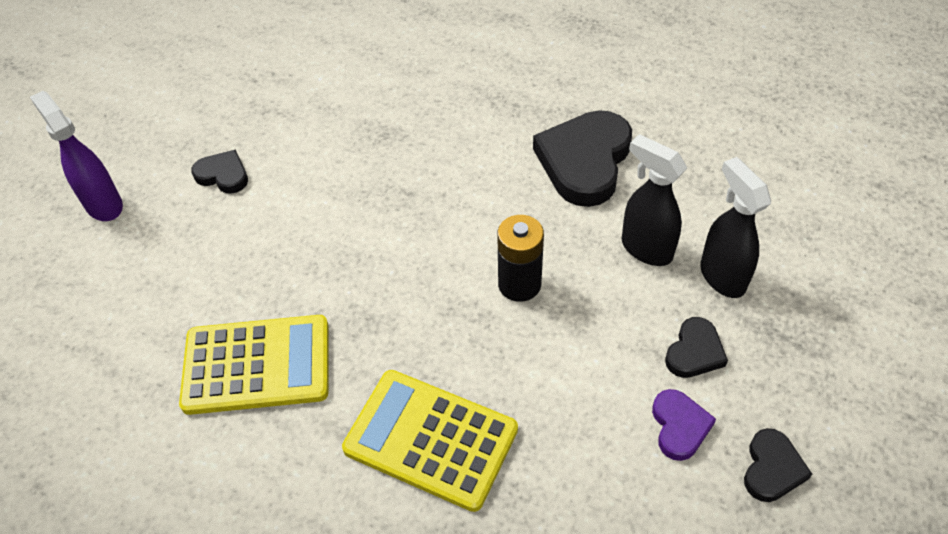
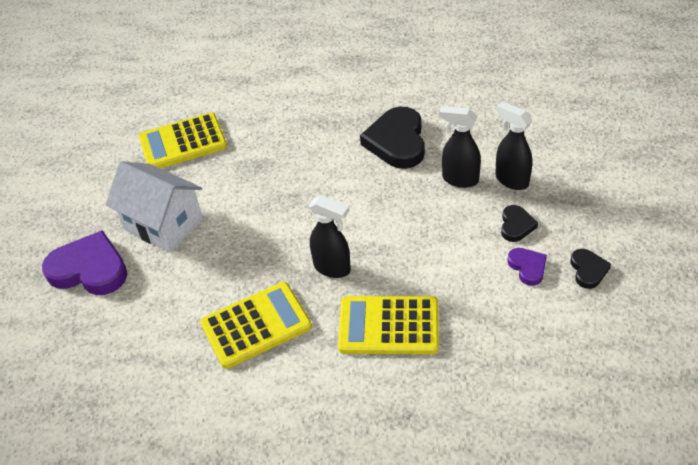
camera: 20 degrees left, 5 degrees down
(103, 204) = (89, 269): purple spray bottle -> purple heart
(223, 175) = (163, 224): black heart -> white house
(308, 70) = (183, 142): none -> yellow calculator
(401, 319) = (332, 268): none -> black spray bottle
(519, 284) = (395, 224): black battery -> none

